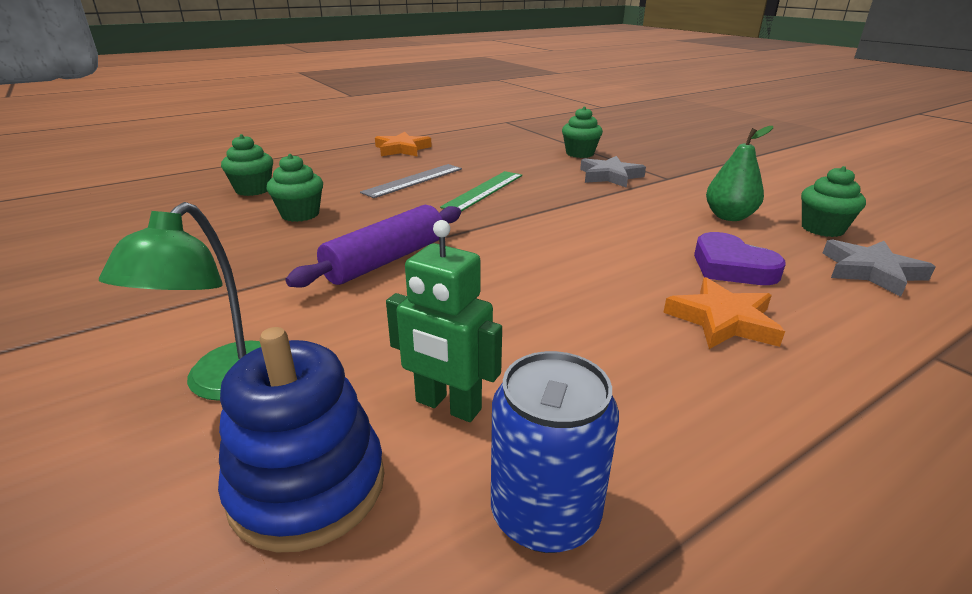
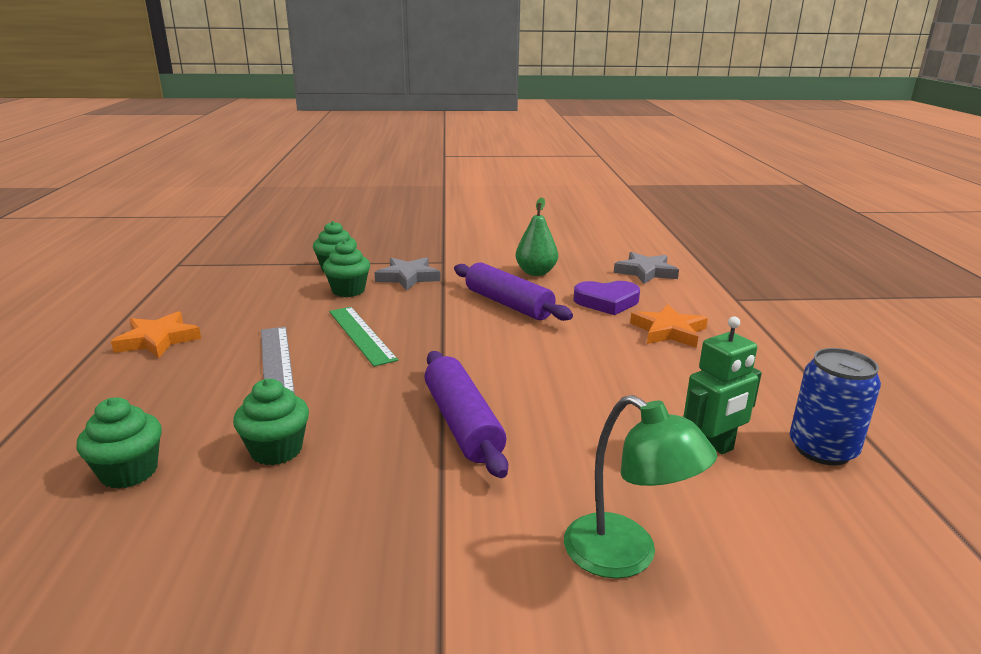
camera: 60 degrees left, 5 degrees down
(308, 485) = (774, 531): blue stacking toy -> none
(631, 223) = (508, 304): none -> purple rolling pin
(822, 229) = (583, 258): green cupcake -> green cupcake (348, 290)

